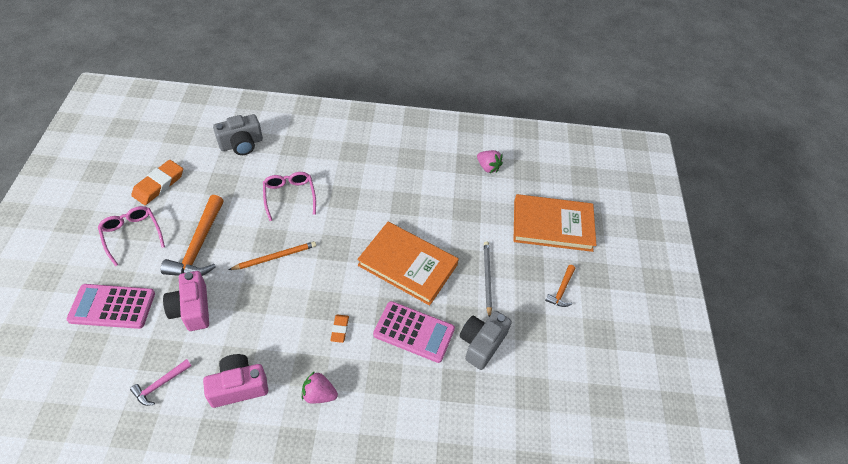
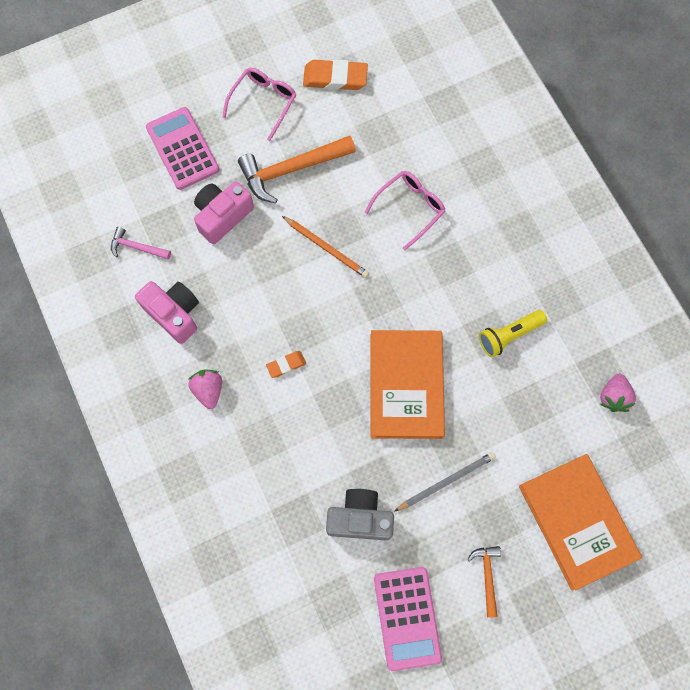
camera: 65 degrees right, 20 degrees up
(241, 144) = (443, 112): grey camera -> none
(414, 332) = (329, 440): pink calculator -> pink calculator (407, 617)
(415, 194) = (509, 335): none -> yellow flashlight
(561, 290) = (487, 576): orange hammer -> orange hammer turned 90 degrees clockwise

